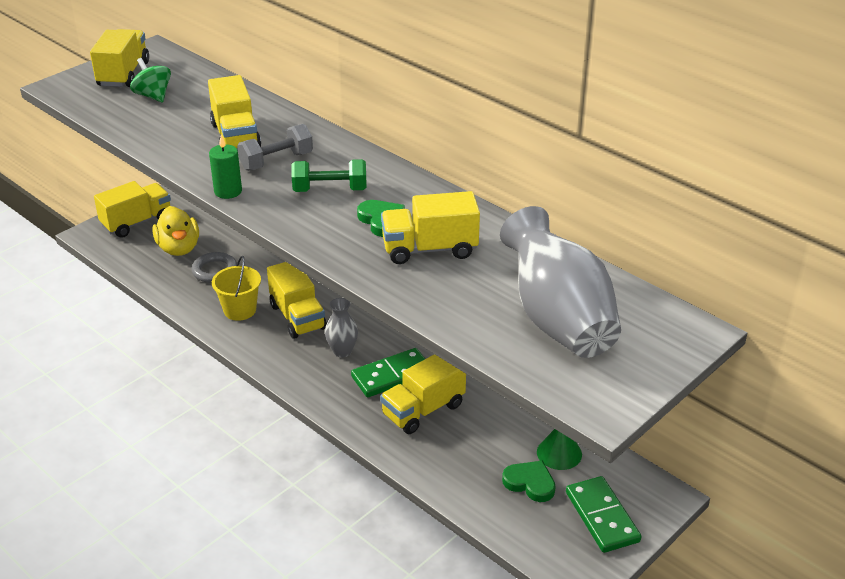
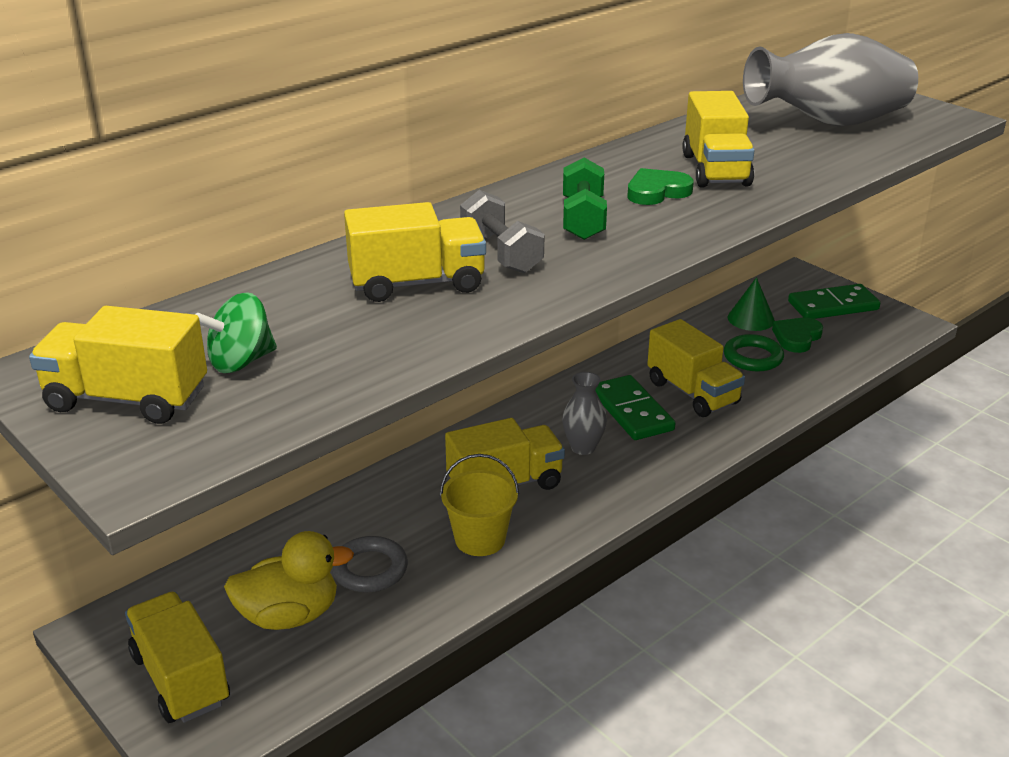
camera: 85 degrees left, 5 degrees down
(228, 191) = (582, 286): green candle -> none
(487, 450) = (753, 357): none -> green ring

